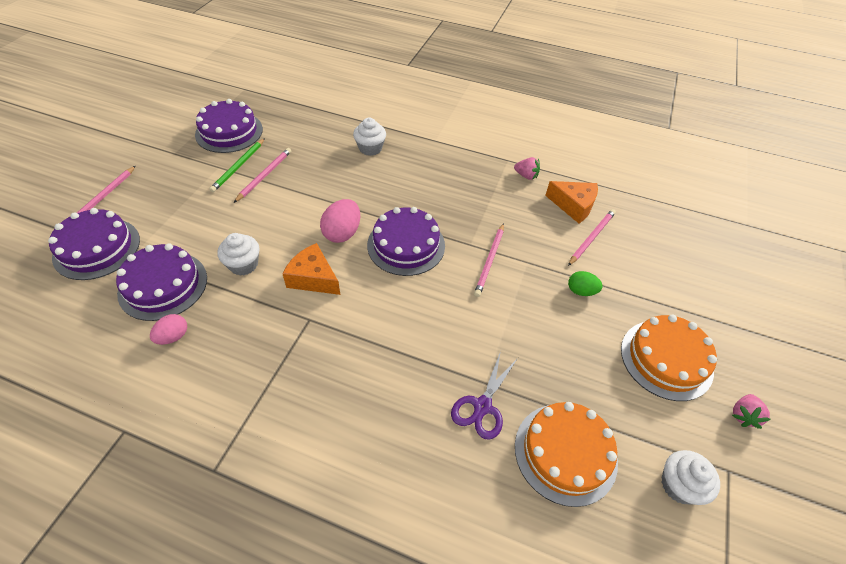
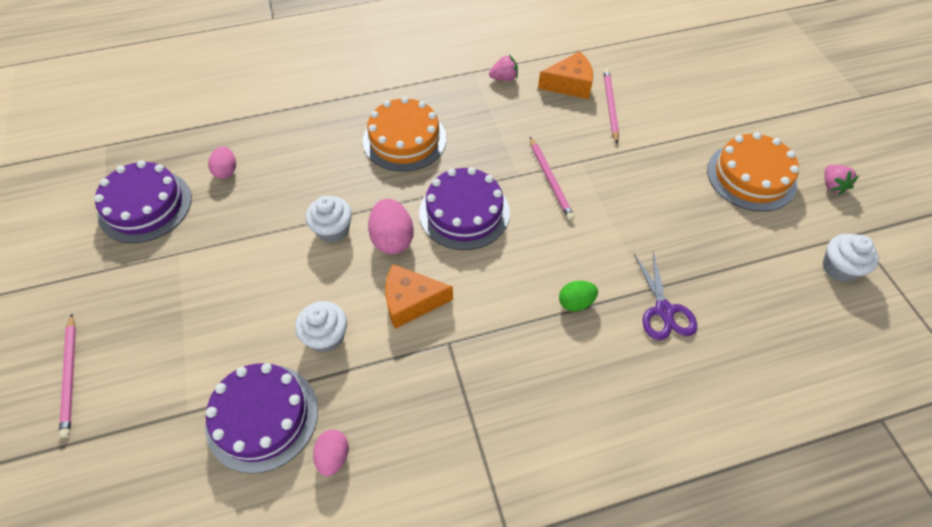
camera: 35 degrees left, 5 degrees up
(97, 248) = (134, 434): purple cake -> none
(238, 166) = (202, 238): green pencil -> none
(264, 175) = (244, 230): pink pencil -> none
(290, 137) = (226, 171): none -> pink egg
(370, 148) = (329, 134): white cupcake -> white cupcake (333, 230)
(565, 453) = (752, 301): orange cake -> orange cake (404, 139)
(581, 291) = (645, 160): green egg -> green egg (575, 302)

